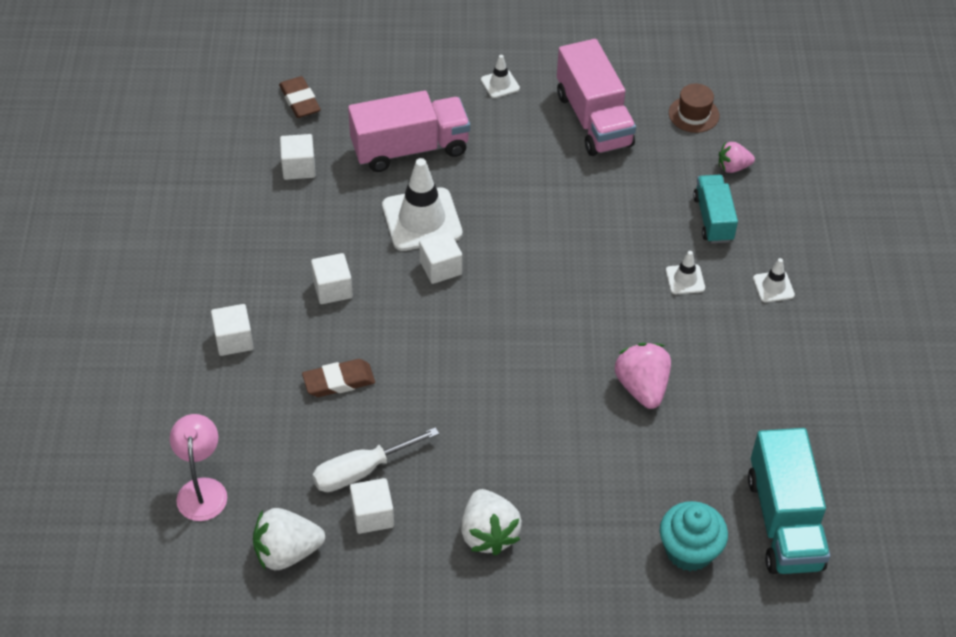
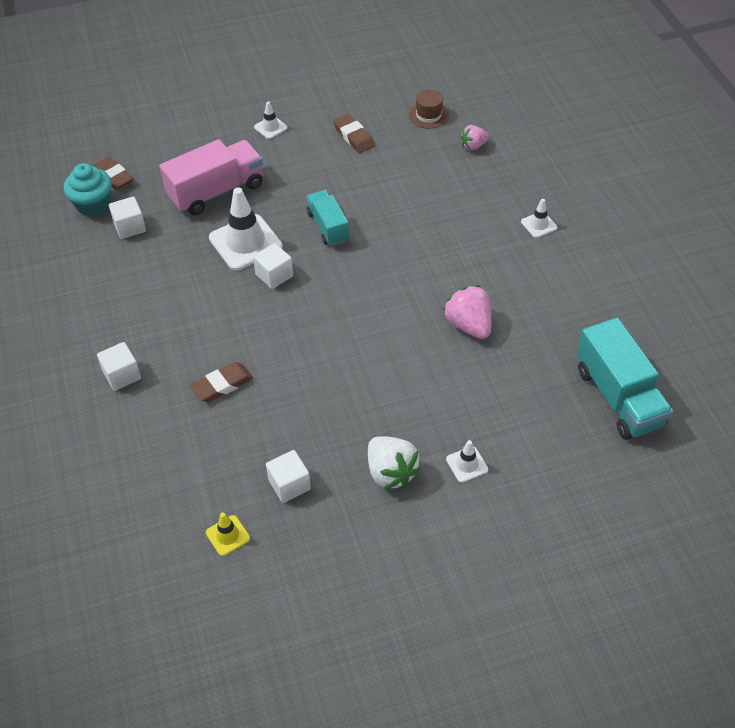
camera: 15 degrees left, 0 degrees up
(202, 489) = (136, 504): pink lamp -> none
(287, 552) = (227, 535): white strawberry -> yellow traffic cone
(332, 289) = (191, 314): white cube -> none
(361, 471) = (267, 451): white screwdriver -> none
(593, 119) = (353, 136): pink truck -> brown eraser
(685, 279) = (470, 236): white traffic cone -> white traffic cone (467, 464)
(689, 550) = (555, 440): turquoise cupcake -> turquoise cupcake (93, 204)
(713, 219) = (473, 186): turquoise truck -> turquoise truck (328, 227)

